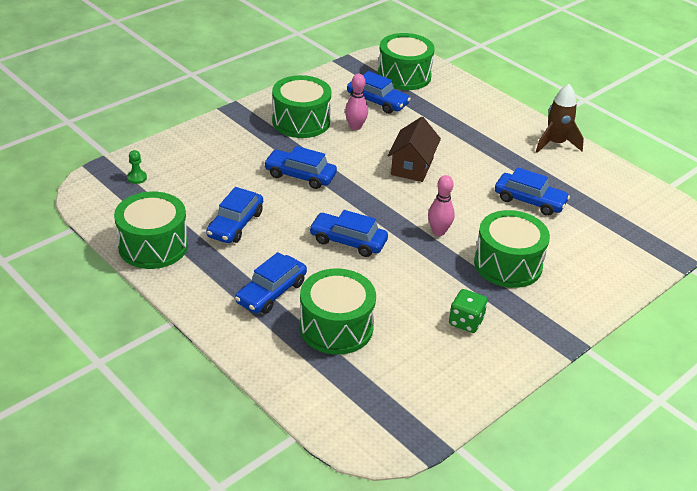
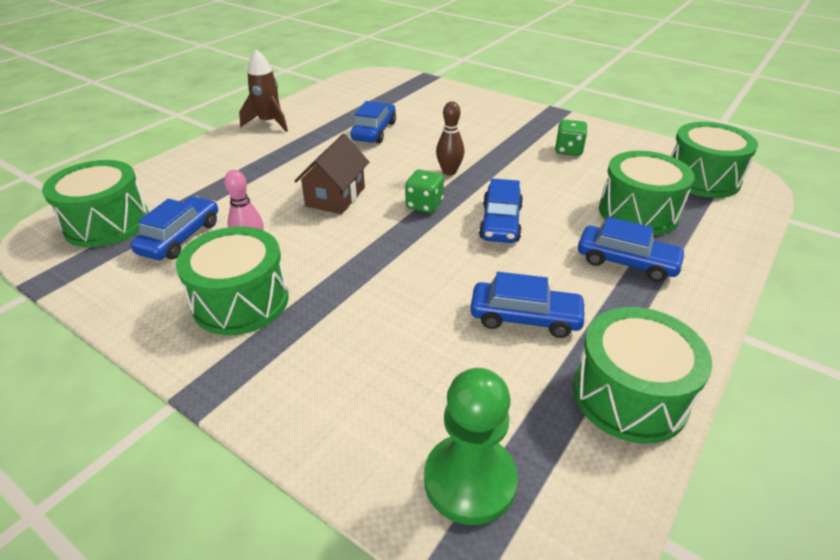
camera: 100 degrees left, 0 degrees up
(137, 178) = (469, 480): green pawn -> green pawn, size x2.37
(300, 175) = (386, 278): blue car -> none
(387, 207) = (424, 205): none -> green dice
(412, 166) = (335, 197): brown house -> brown house turned 75 degrees counterclockwise
(438, 231) = (449, 172): pink bowling pin -> brown bowling pin
(508, 264) = (477, 137): green drum -> green drum (702, 178)

